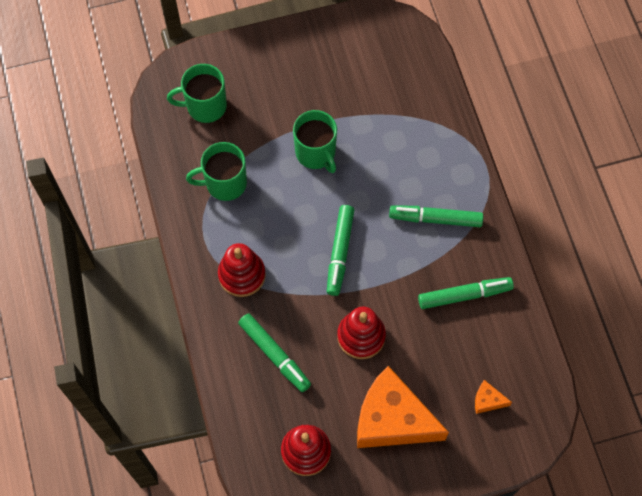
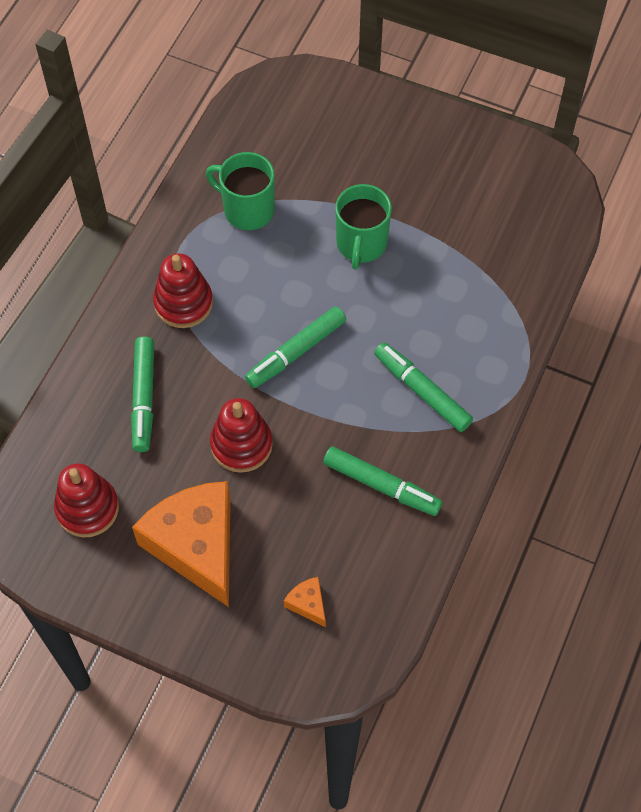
camera: 40 degrees right, 5 degrees down
(205, 106) = (296, 128): green mug -> none

